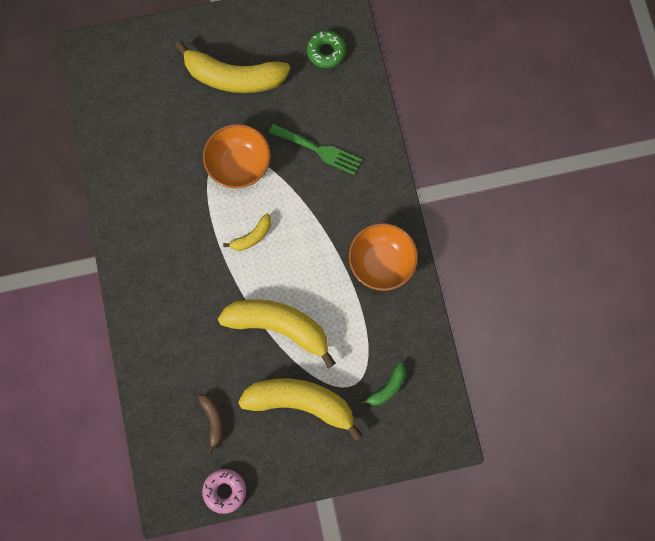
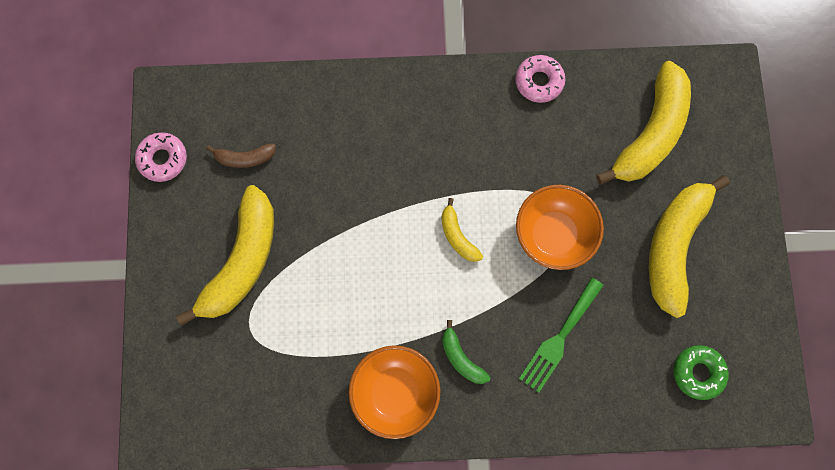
camera: 100 degrees right, 0 degrees up
(112, 193) = (539, 81): none -> pink donut
(279, 326) = (339, 250): yellow banana -> yellow banana (650, 133)
(387, 388) = (236, 369): green banana -> green banana (461, 358)

